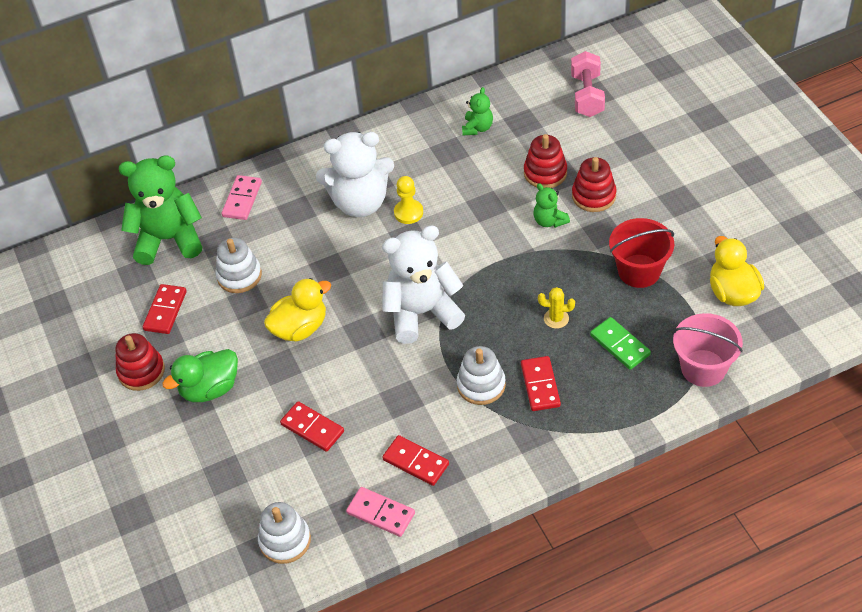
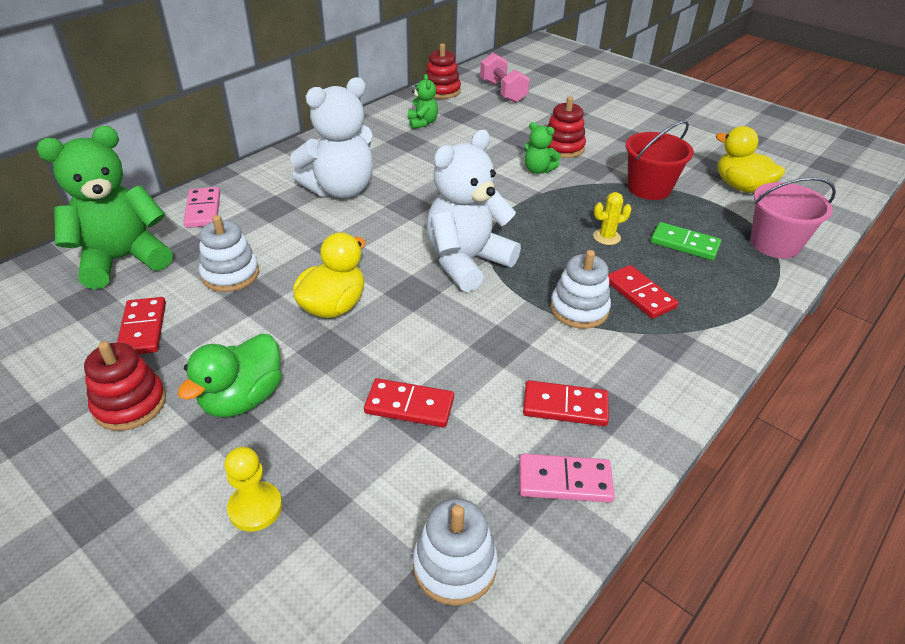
camera: 30 degrees left, 10 degrees down
(408, 212) = (396, 188): yellow pawn -> yellow pawn (255, 508)
(545, 173) = (507, 140): red stacking toy -> red stacking toy (441, 91)

